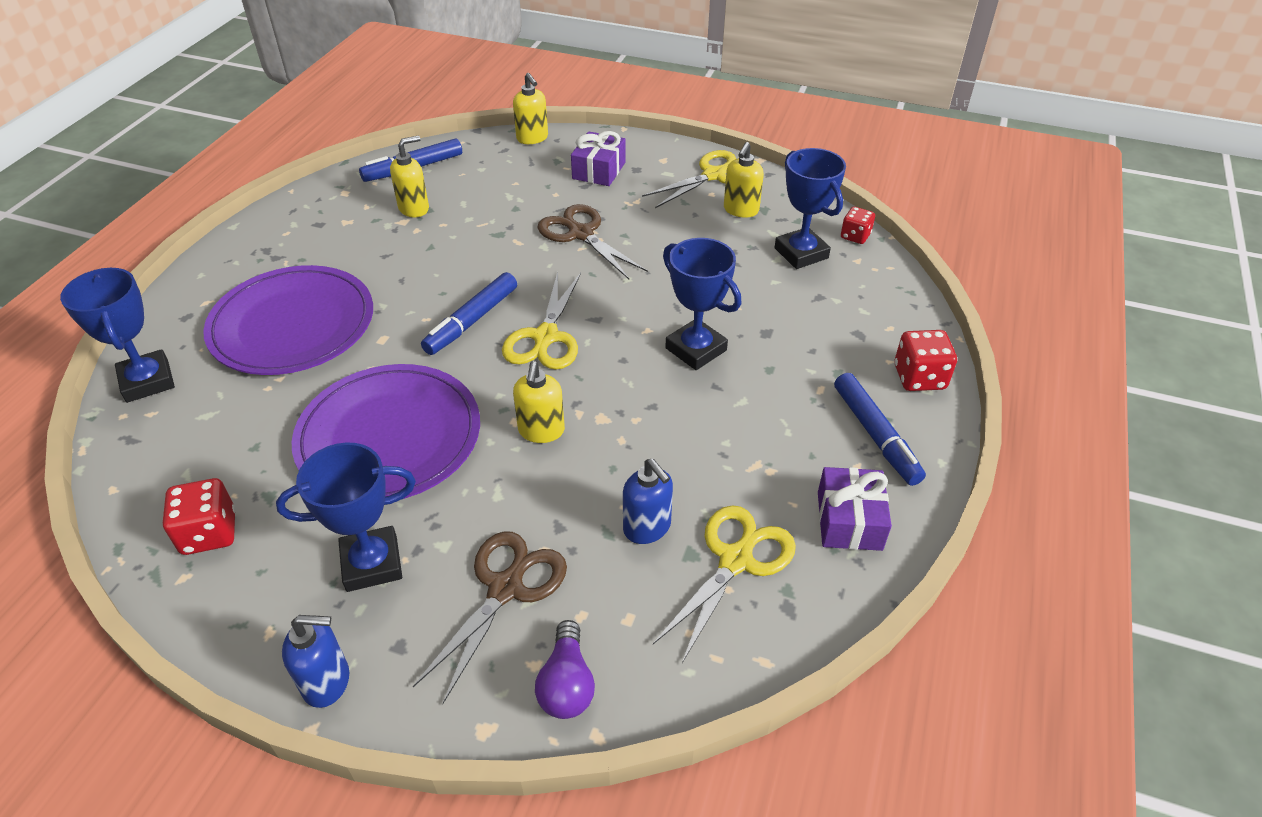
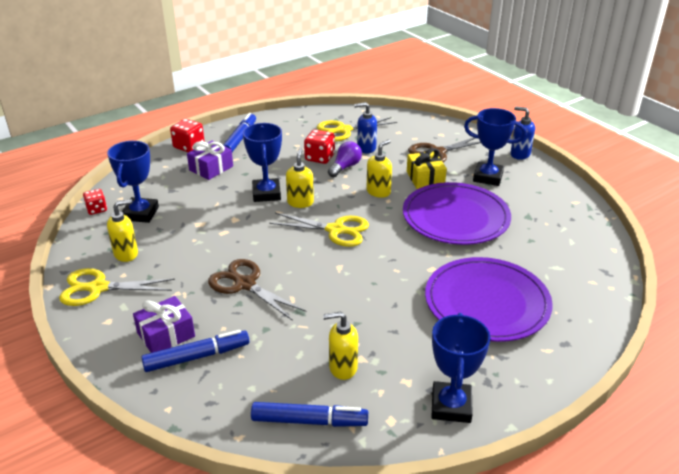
camera: 145 degrees left, 10 degrees down
(147, 381) = (595, 303): blue trophy -> blue trophy (451, 406)
(209, 533) = (561, 213): red dice -> red dice (319, 158)
(471, 321) = (369, 256): blue marker -> blue marker (197, 357)
(485, 501) = (425, 178): none -> yellow gift
(532, 138) = (171, 404): yellow soap dispenser -> yellow soap dispenser (300, 202)
(545, 337) = (335, 230): yellow scissors -> yellow scissors turned 60 degrees clockwise
(567, 684) = (433, 127): purple light bulb -> purple light bulb (345, 167)
(581, 234) = (245, 284): brown scissors -> brown scissors turned 135 degrees clockwise
(647, 528) = (366, 148): blue soap dispenser -> blue soap dispenser turned 90 degrees counterclockwise
(849, 520) = (289, 124): purple gift -> purple gift (211, 168)

